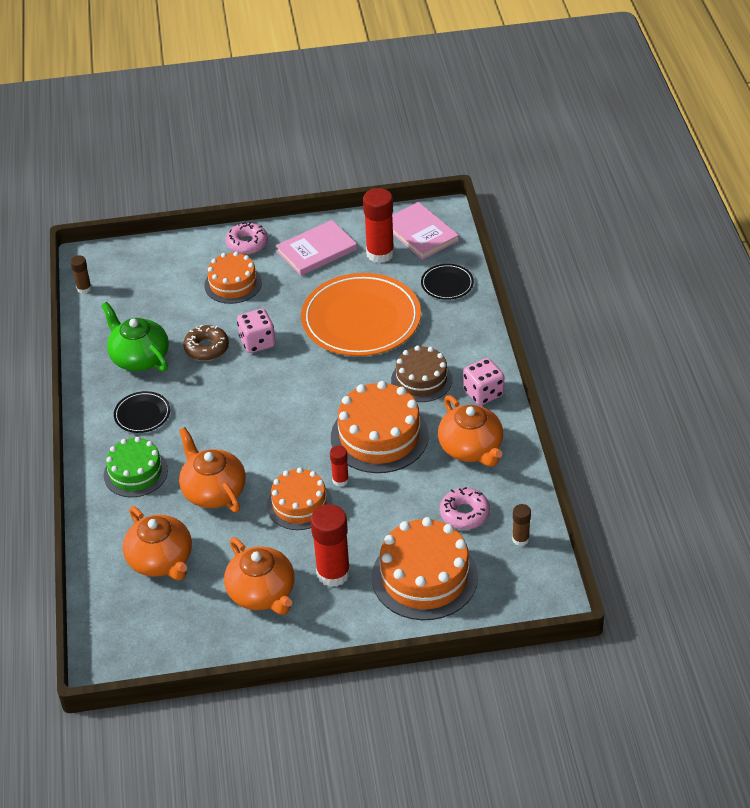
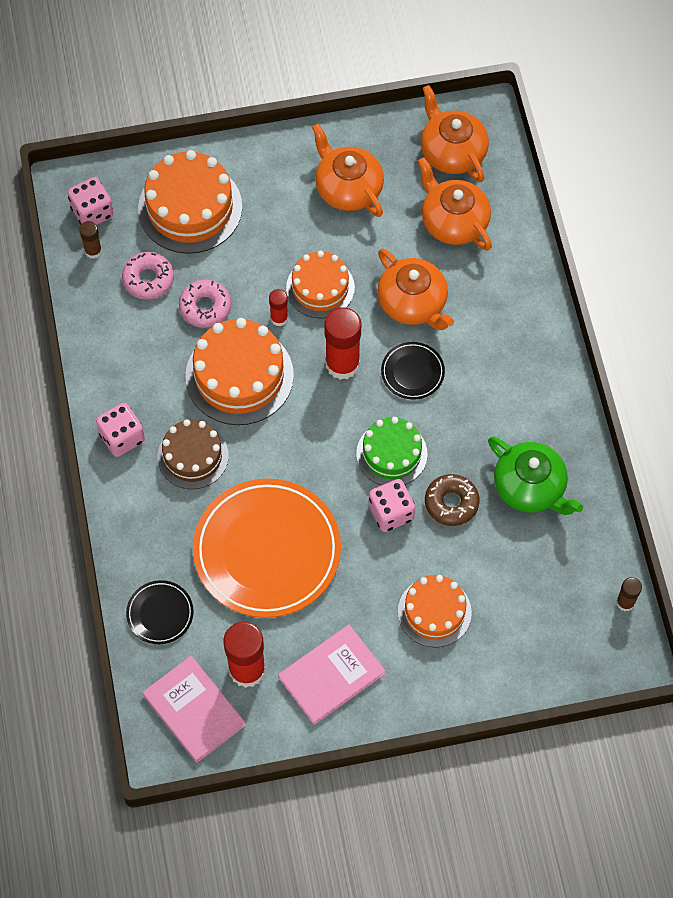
camera: 175 degrees right, 20 degrees up
(135, 473) = (500, 324): green cake -> green cake (391, 454)
(142, 414) = (509, 402): black plate -> black plate (412, 372)
(247, 244) = (425, 688): pink donut -> pink donut (205, 307)
(333, 573) = (280, 210): red glue stick -> red glue stick (342, 364)
(471, 448) = (138, 361): orange teapot -> orange teapot (452, 152)
(524, 574) = (92, 212): none -> pink dice

